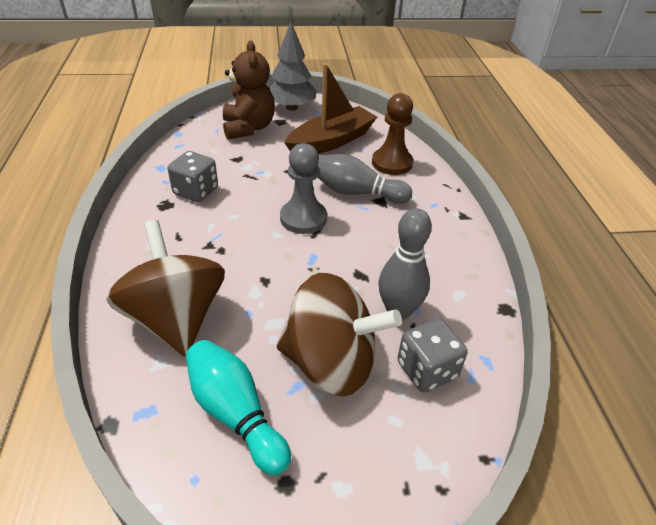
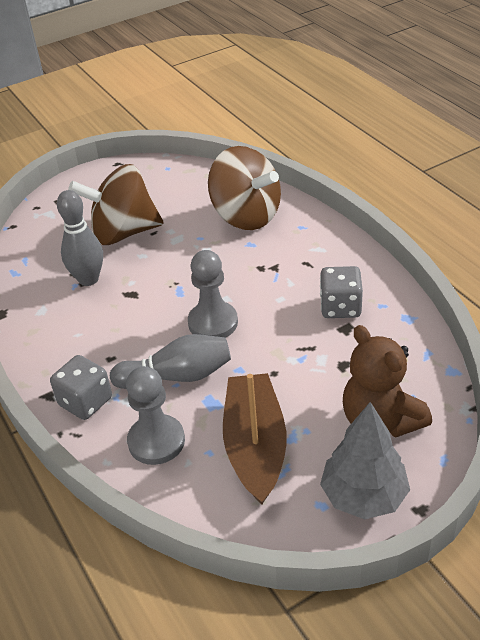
camera: 160 degrees right, 0 degrees up
(235, 413) = (166, 193): turquoise bowling pin -> none
(331, 141) = (255, 446): brown boat -> brown boat turned 150 degrees clockwise
(392, 163) = (156, 441): brown pawn -> grey pawn
(427, 370) = (57, 252): grey dice -> grey dice (85, 401)

